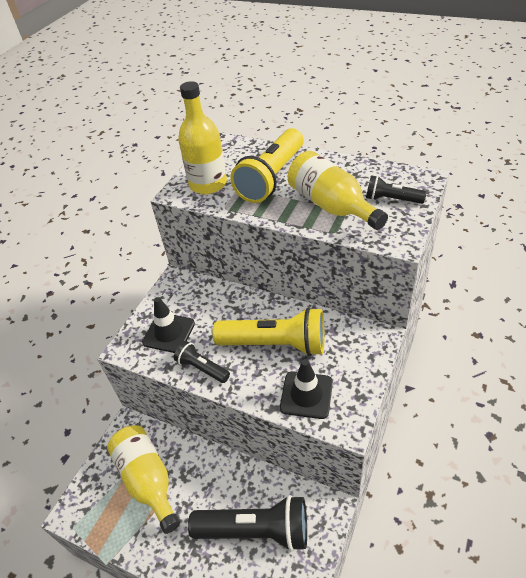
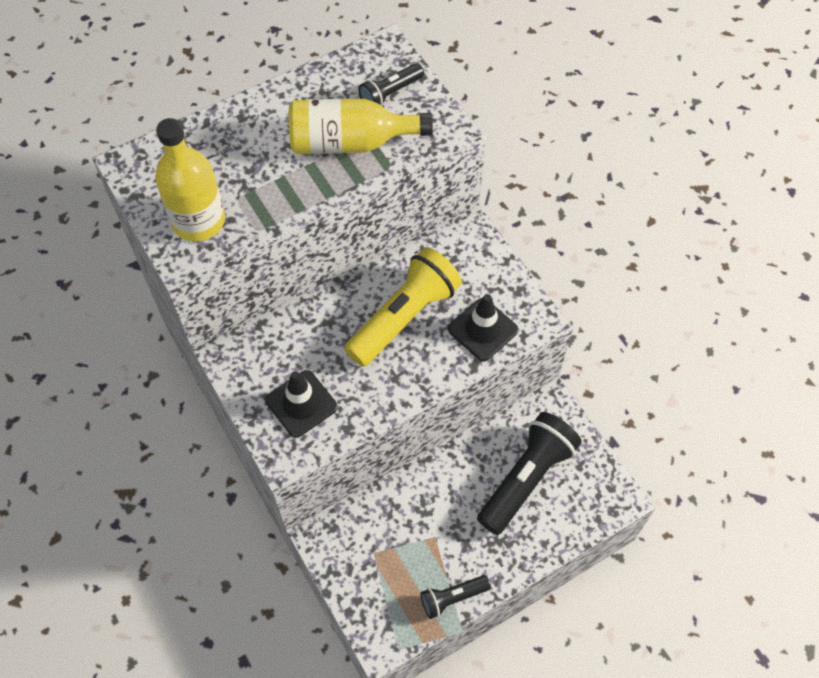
camera: 60 degrees left, 15 degrees up
(147, 480) = (402, 548): yellow bottle -> none
(202, 368) = (377, 398): black flashlight -> black flashlight (452, 598)
(271, 178) = (252, 160): yellow flashlight -> none

